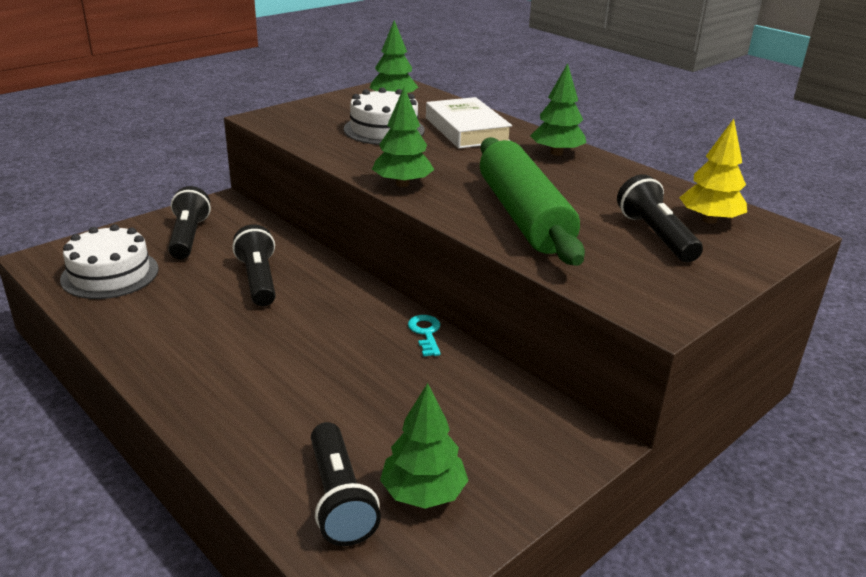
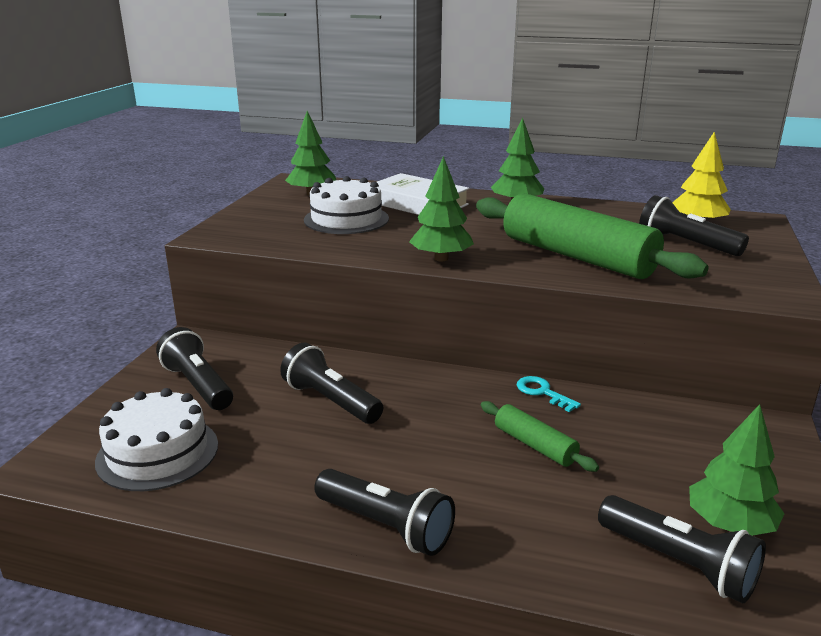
camera: 30 degrees left, 5 degrees down
(179, 379) = (386, 526): none -> black flashlight
(359, 370) = (535, 445): none -> green rolling pin

